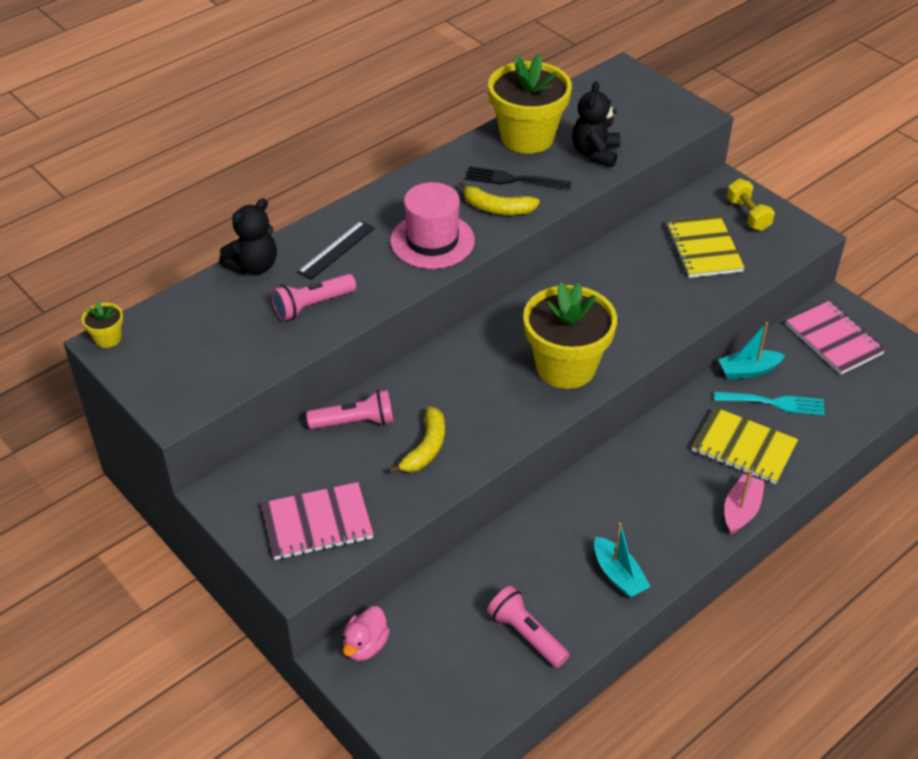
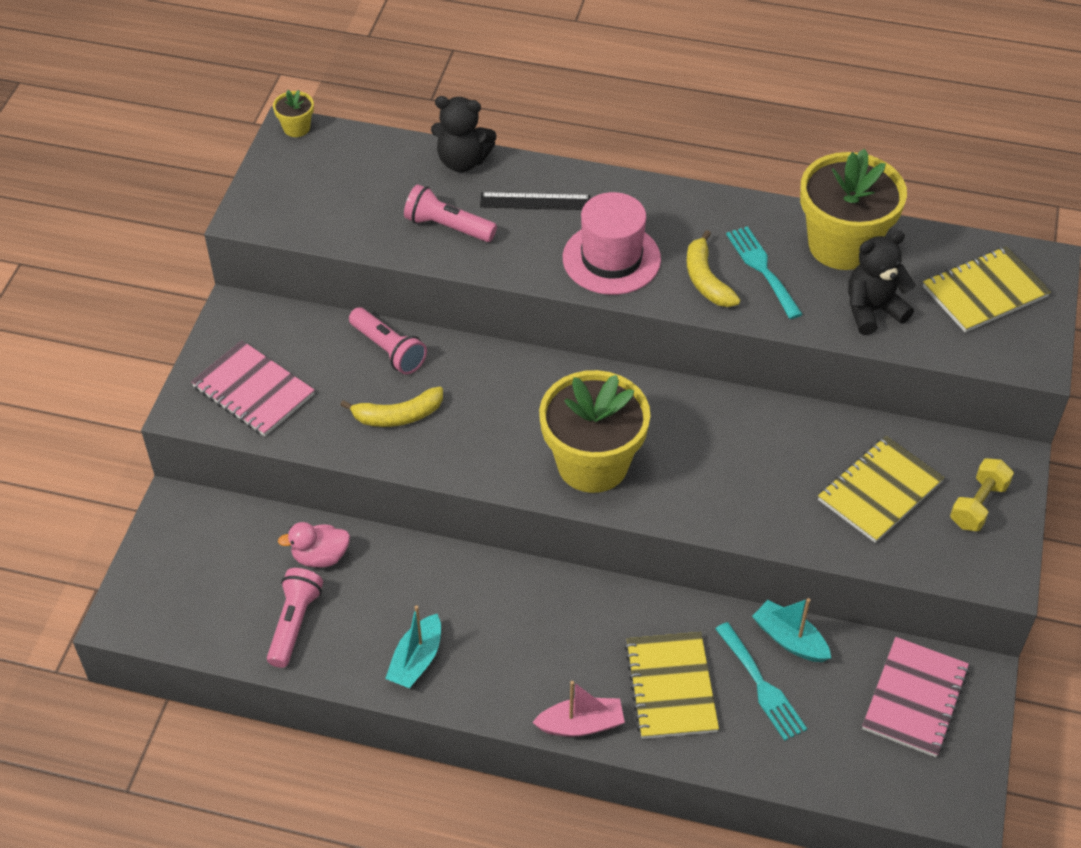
camera: 55 degrees right, 5 degrees up
(365, 645) = (201, 514): pink duck -> pink duck (320, 557)
(512, 179) = (762, 268): black fork -> turquoise fork
(624, 104) = (984, 292): none -> yellow notebook

